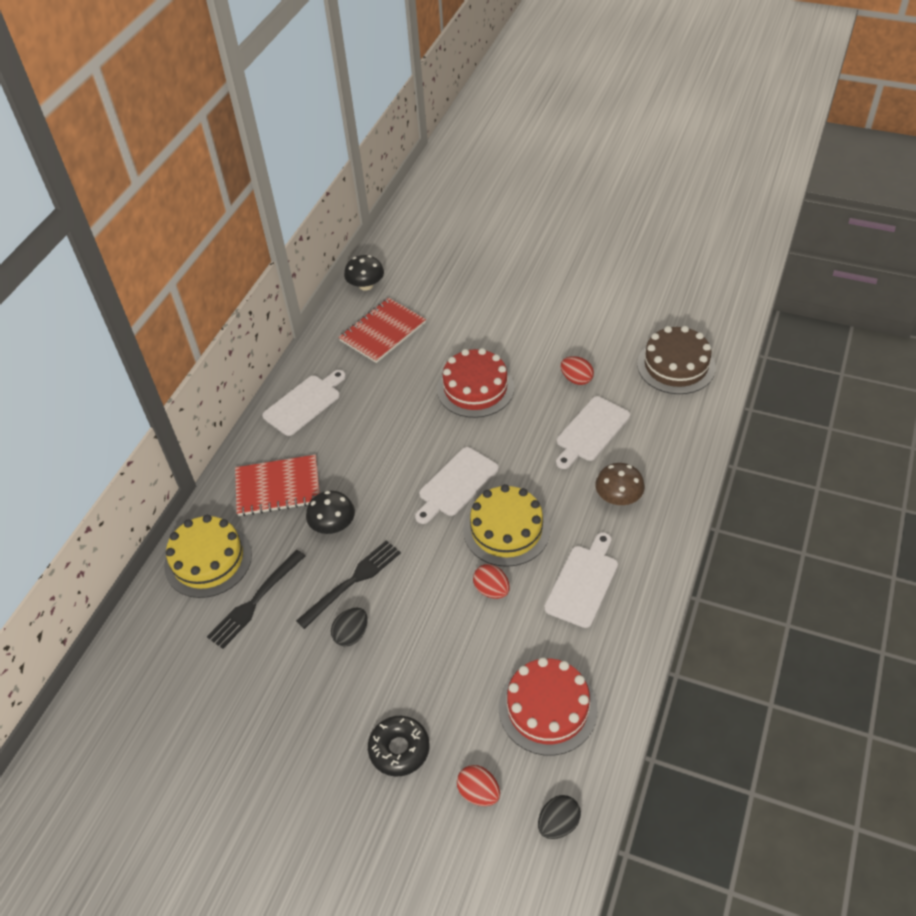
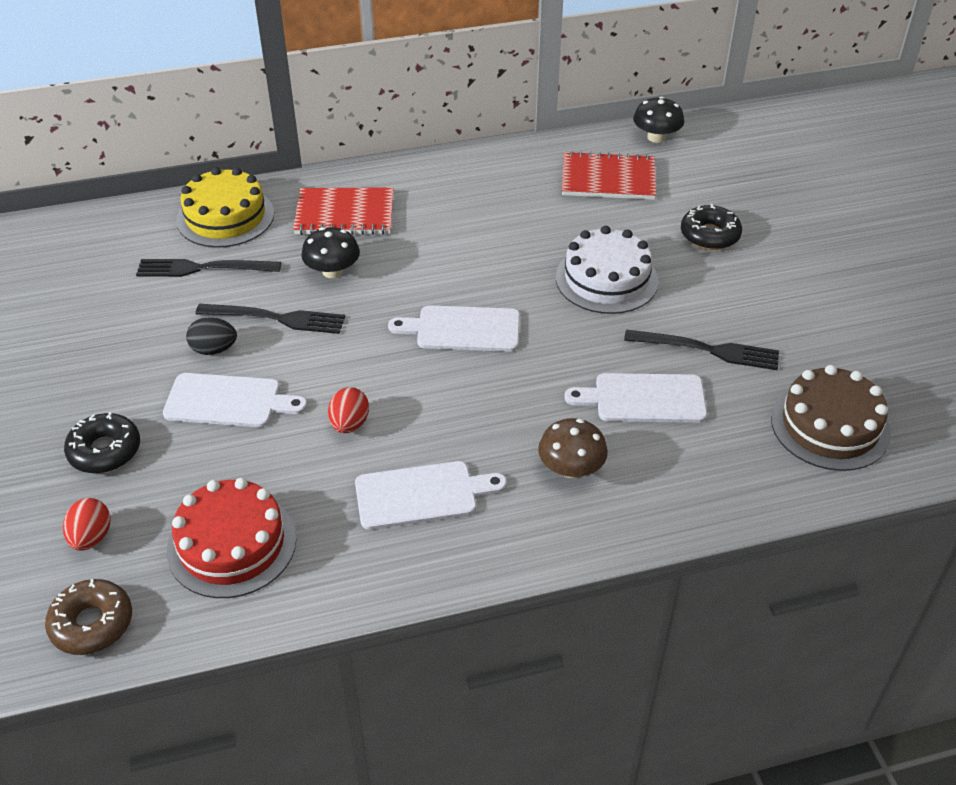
camera: 50 degrees right, 5 degrees down
(278, 487) = (345, 214): red notebook -> red notebook turned 45 degrees counterclockwise
(304, 403) = (461, 178): white cutting board -> white cutting board (228, 401)
(475, 388) = (606, 279): red cake -> white cake
(481, 318) = (709, 235): none -> black donut
(506, 529) = (438, 397): yellow cake -> none
(558, 823) = (92, 624): black egg -> brown donut
(576, 379) = (708, 350): red egg -> black fork

